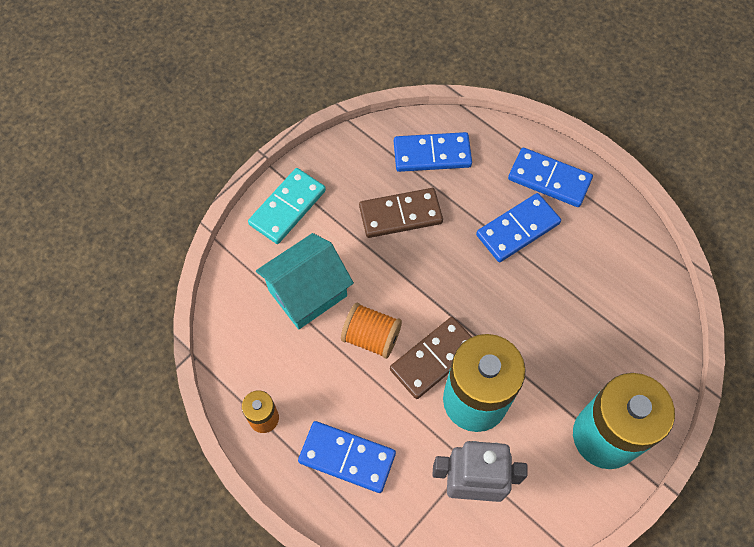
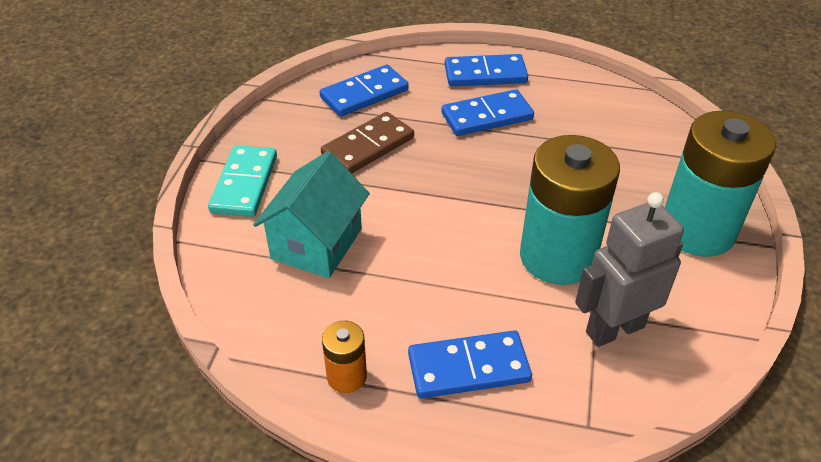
camera: 30 degrees left, 20 degrees down
(371, 337) = (413, 251): orange spool -> none
(434, 359) = (490, 242): brown domino -> none
(517, 229) = (487, 116): blue domino -> blue domino turned 45 degrees clockwise

